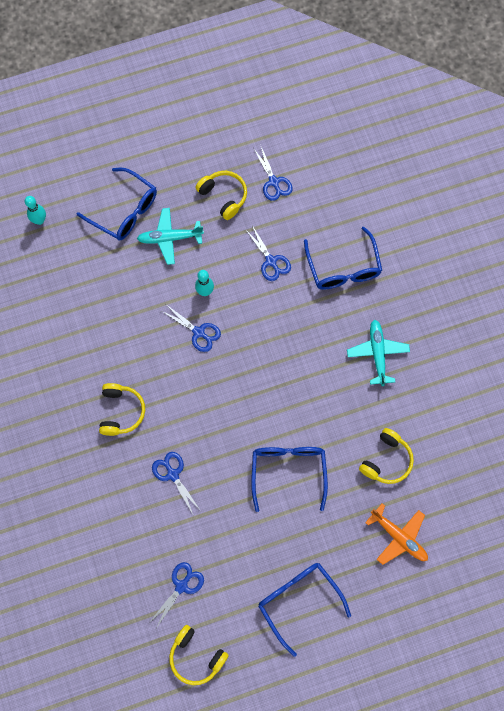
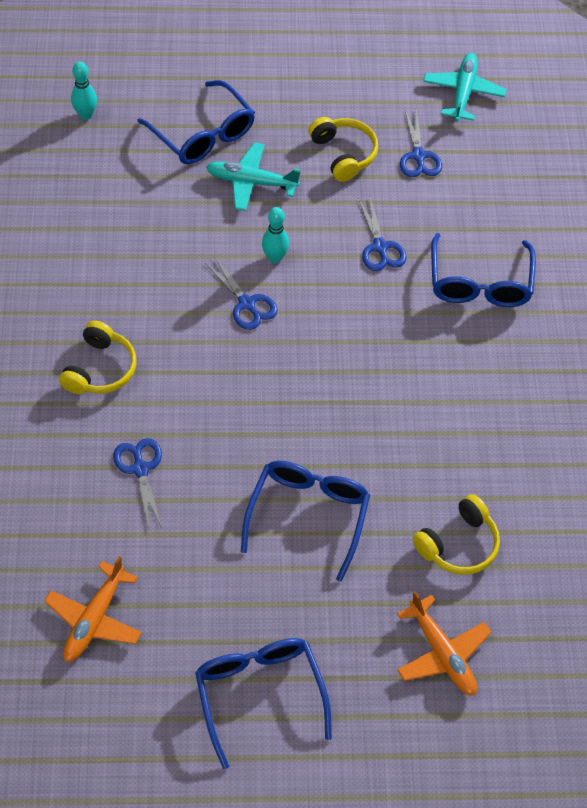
camera: 15 degrees right, 15 degrees down
(181, 586) = (94, 619): blue scissors -> orange plane
(196, 657) = (77, 722): yellow headphones -> none
(377, 354) = (492, 403): turquoise plane -> turquoise plane (463, 92)

